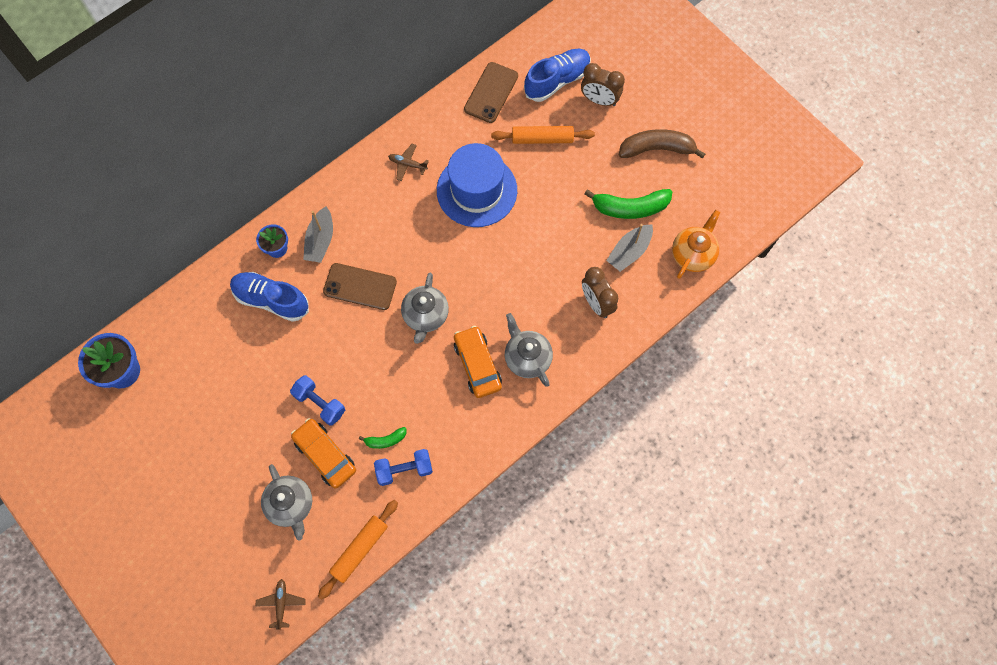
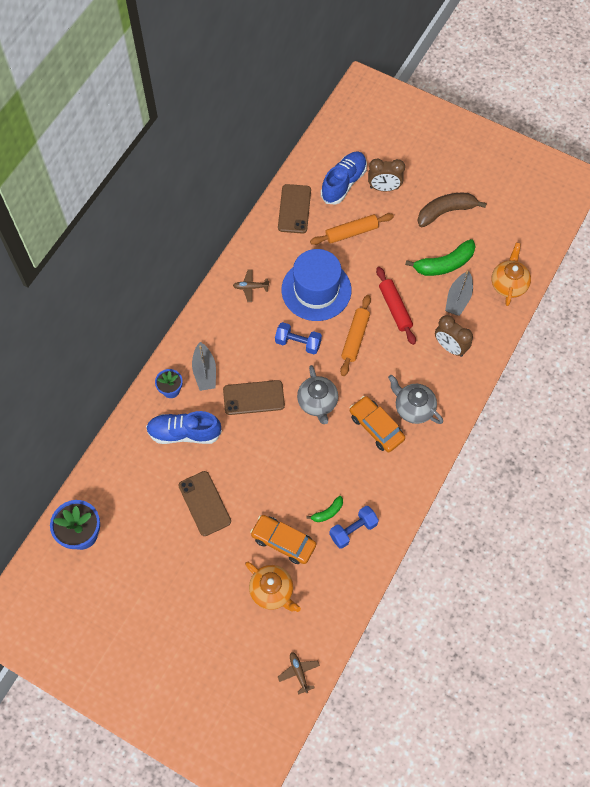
camera: 20 degrees left, 5 degrees down
(260, 384) = (204, 503): none -> brown phone
(291, 505) = (272, 591): grey teapot -> orange teapot
(320, 403) = (261, 502): blue dumbbell -> blue dumbbell (298, 343)
(359, 549) = (344, 606): orange rolling pin -> orange rolling pin (355, 338)
(554, 239) = (395, 308): none -> red rolling pin

